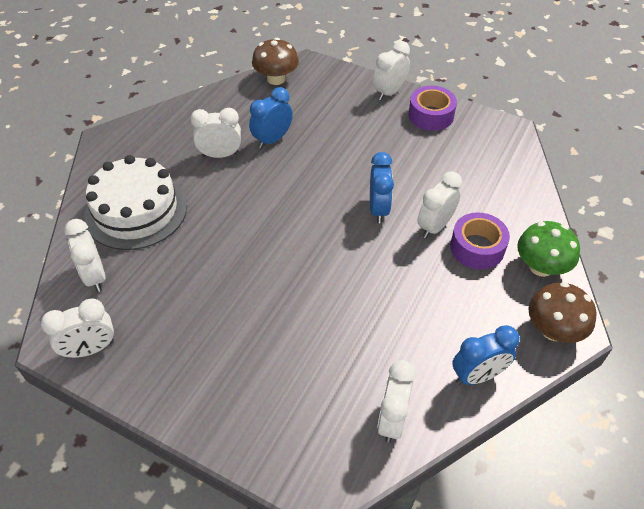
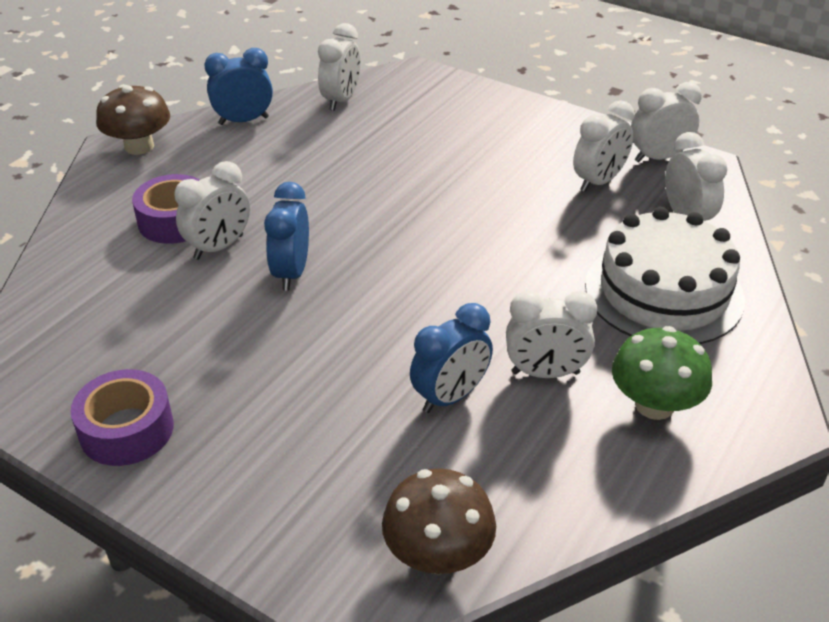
camera: 175 degrees left, 10 degrees down
(389, 92) = (187, 494): white clock -> white clock (598, 182)
(541, 266) = (107, 198): green mushroom -> green mushroom (654, 405)

